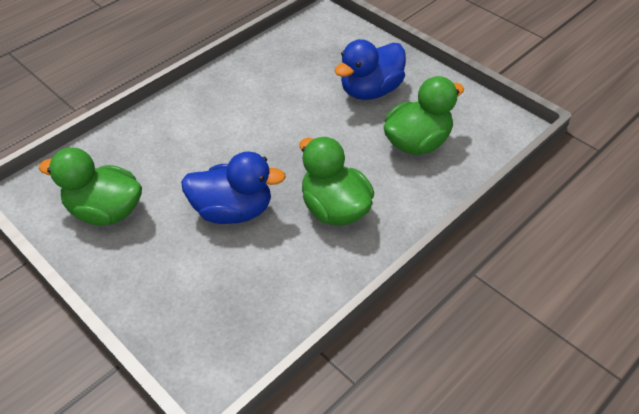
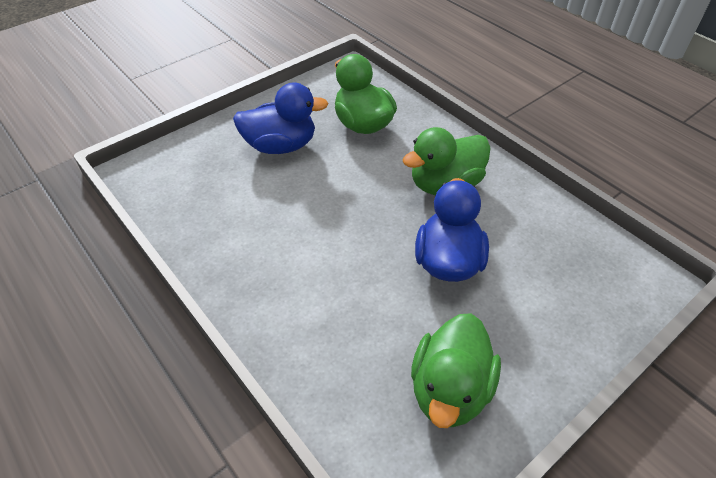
camera: 85 degrees left, 0 degrees up
(370, 90) = (281, 146): blue duck -> blue duck turned 60 degrees counterclockwise

